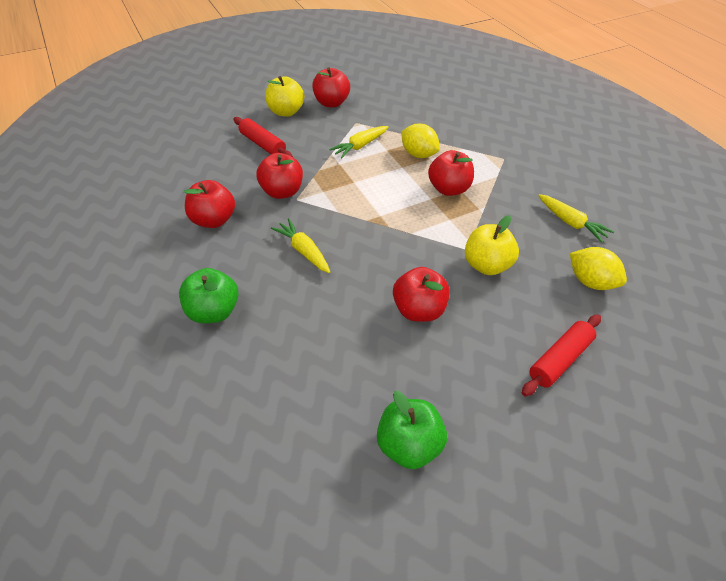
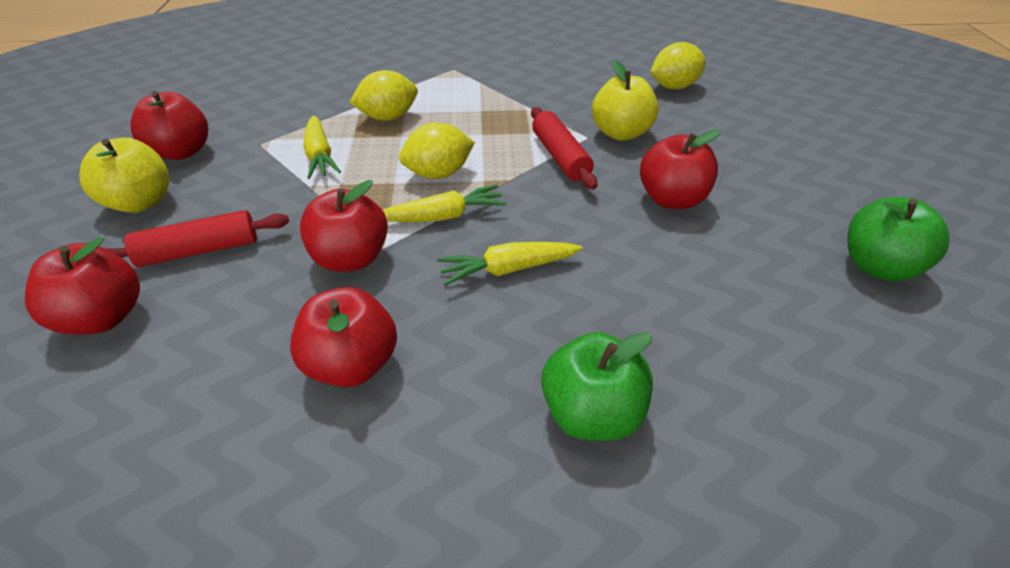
camera: 65 degrees left, 5 degrees down
(374, 195) = (438, 174): none -> yellow lemon
(448, 189) = (475, 117): red apple -> red apple (104, 317)
(559, 359) = (770, 135): red rolling pin -> red rolling pin (560, 157)
(571, 223) = (586, 69): yellow carrot -> yellow carrot (444, 216)

